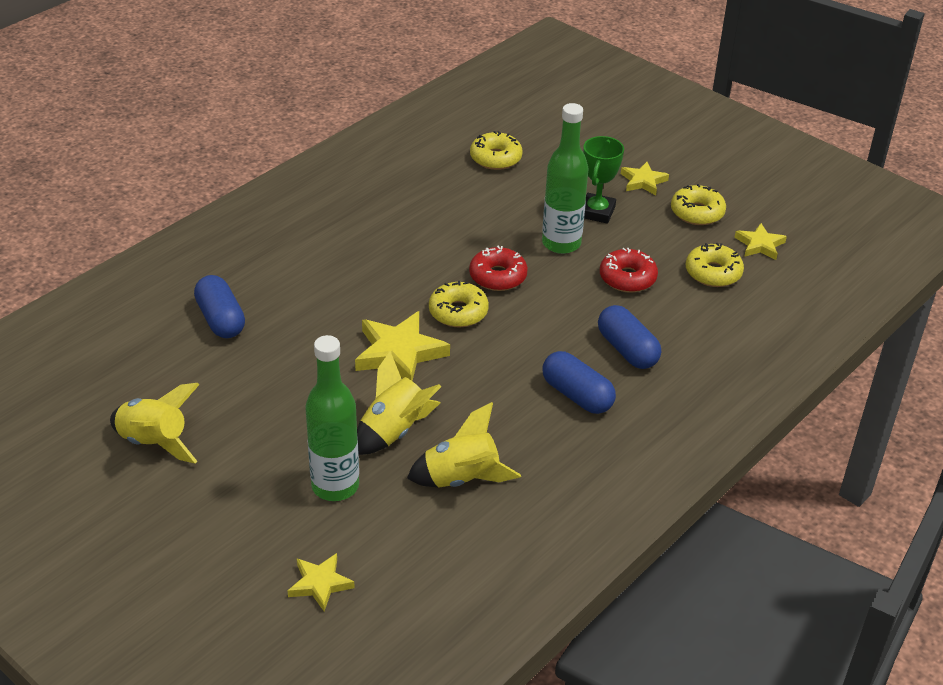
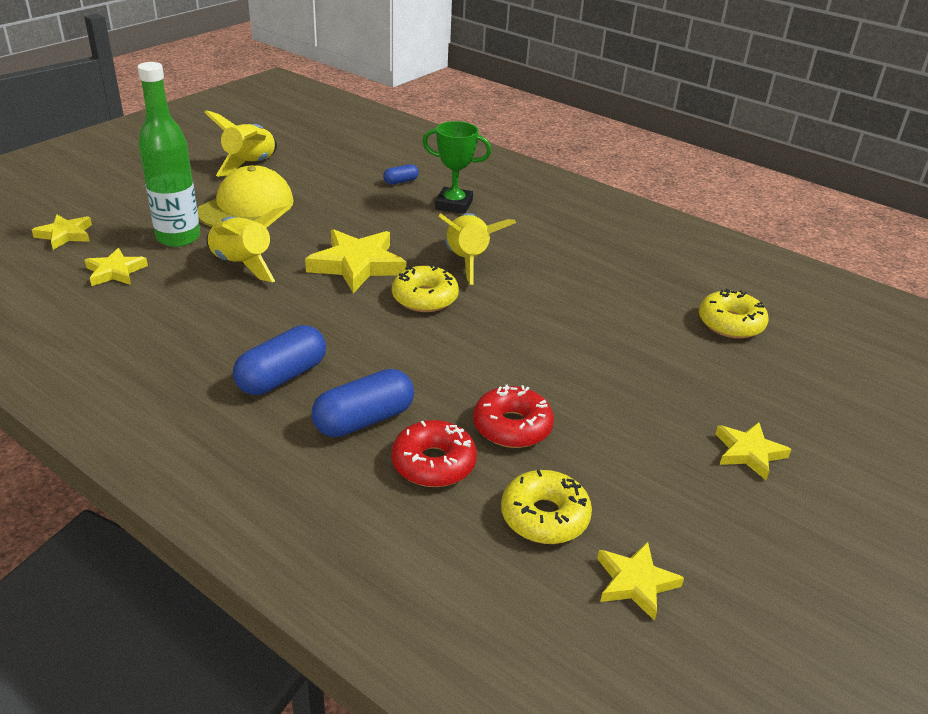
camera: 85 degrees right, 5 degrees down
(220, 319) = (401, 181): blue capsule -> blue capsule, size x0.52
(266, 438) = (246, 206): none -> yellow cap
(405, 526) = (115, 272): none -> yellow star
(462, 479) = (168, 301): yellow rocket -> yellow rocket (468, 261)
(498, 276) = (492, 324): red donut -> red donut (433, 463)
(561, 243) = (570, 372): green bottle -> none
(597, 212) = (651, 404): green trophy -> green trophy (454, 205)
(697, 212) = (695, 509): yellow donut -> none

